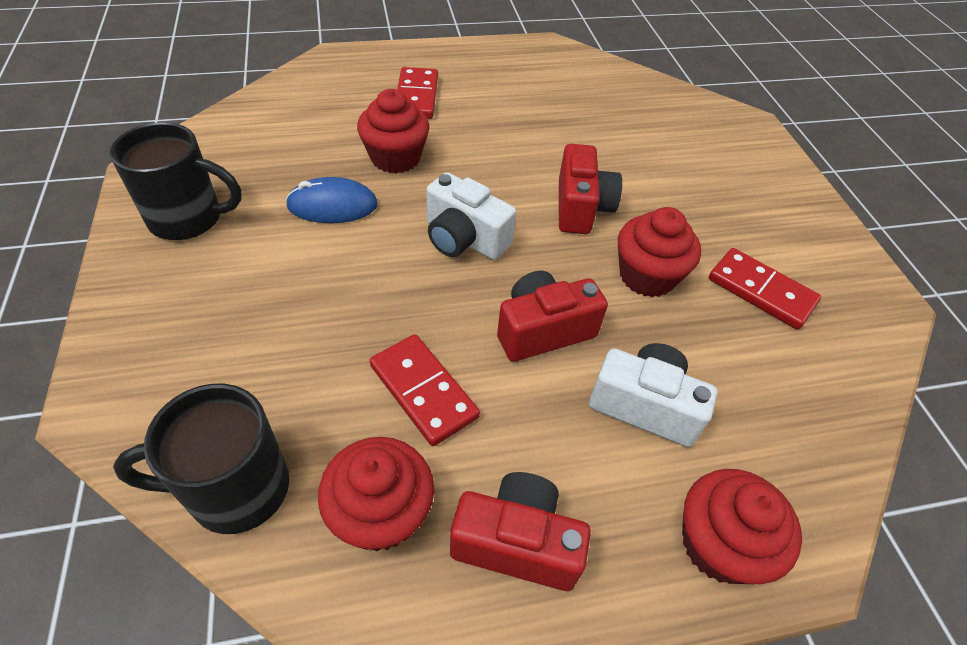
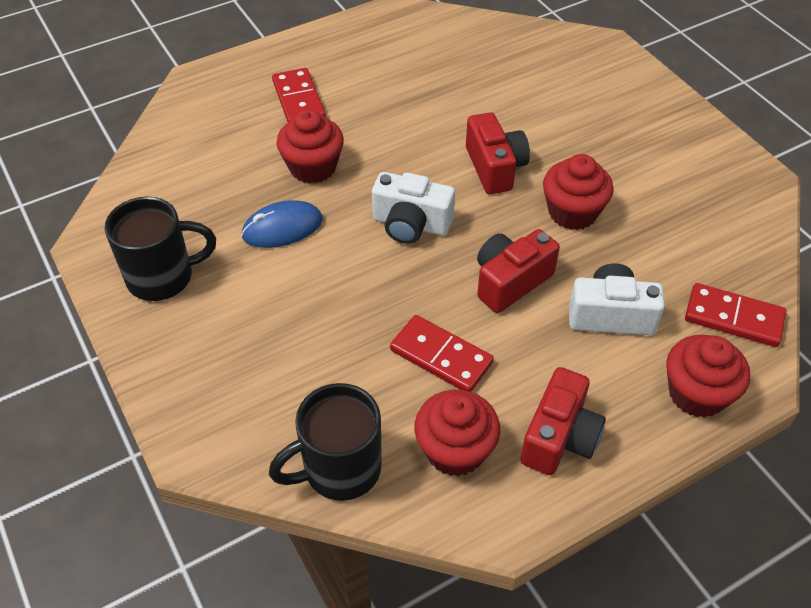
camera: 15 degrees left, 0 degrees up
(517, 542) = (559, 437): red camera -> red camera turned 120 degrees clockwise
(761, 291) = (664, 199): red domino -> red domino (733, 318)

